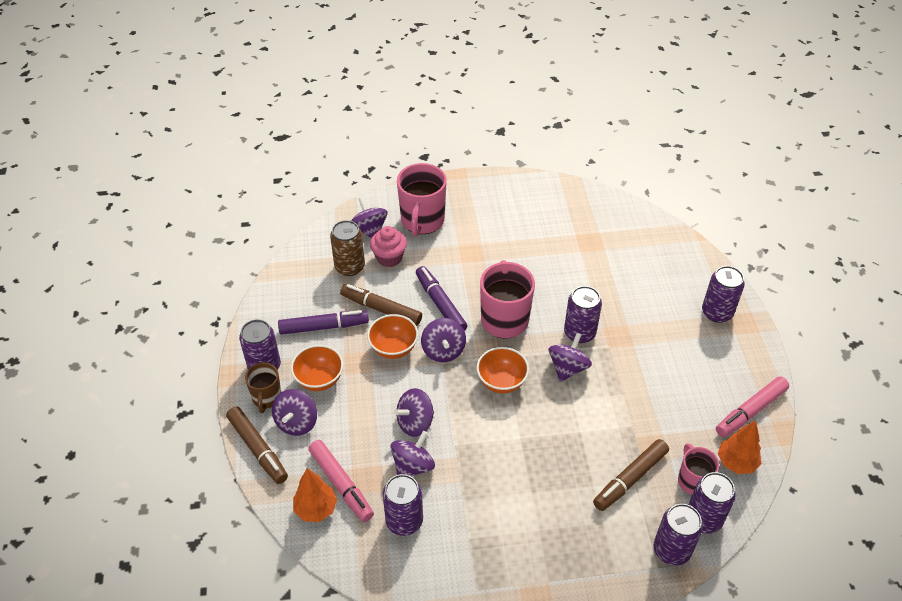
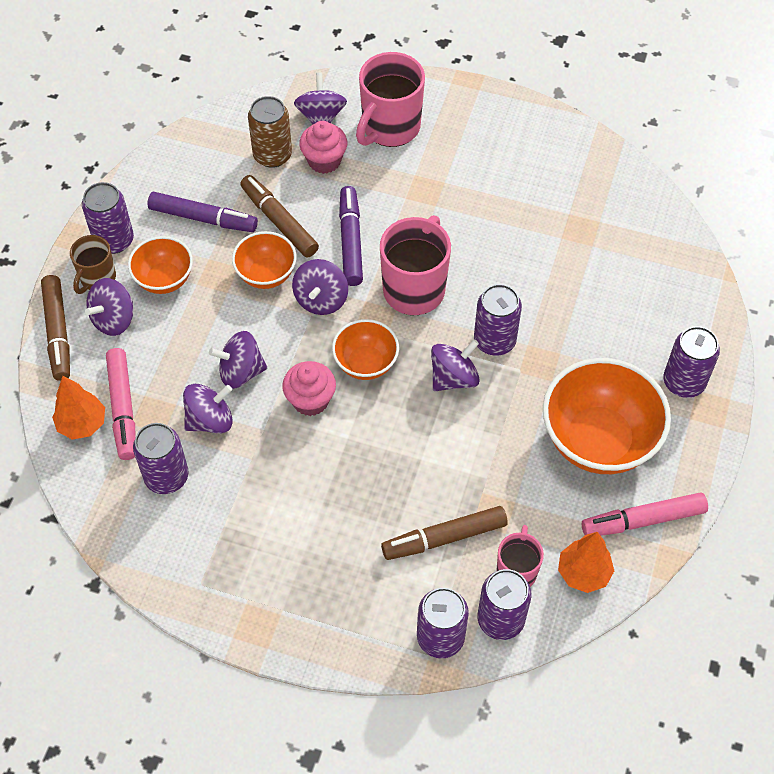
camera: 25 degrees right, 10 degrees up
(478, 422) = (310, 400): none -> pink cupcake
(688, 371) = (598, 440): none -> orange bowl

